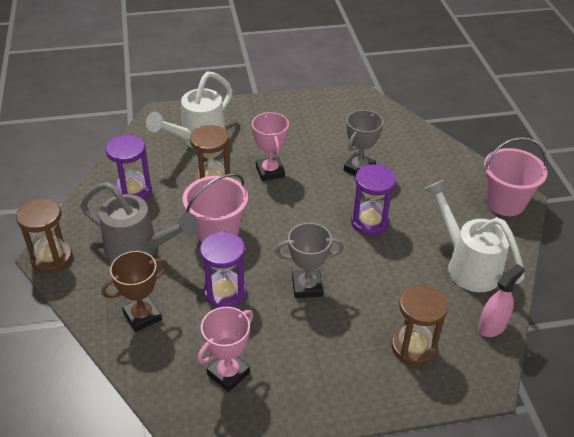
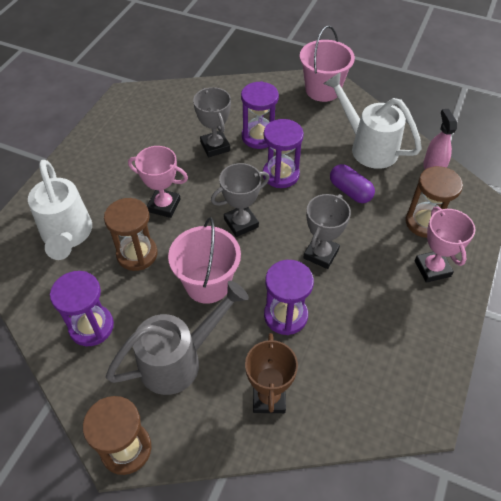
camera: 55 degrees left, 10 degrees up
(228, 373) = (378, 360): pink trophy -> pink trophy (432, 268)
(293, 222) = (241, 223): none -> grey trophy
(397, 276) = (350, 191): none -> purple capsule
(398, 188) = (259, 137): none -> purple hourglass
(467, 264) = (367, 146): white watering can -> white watering can turned 45 degrees clockwise

